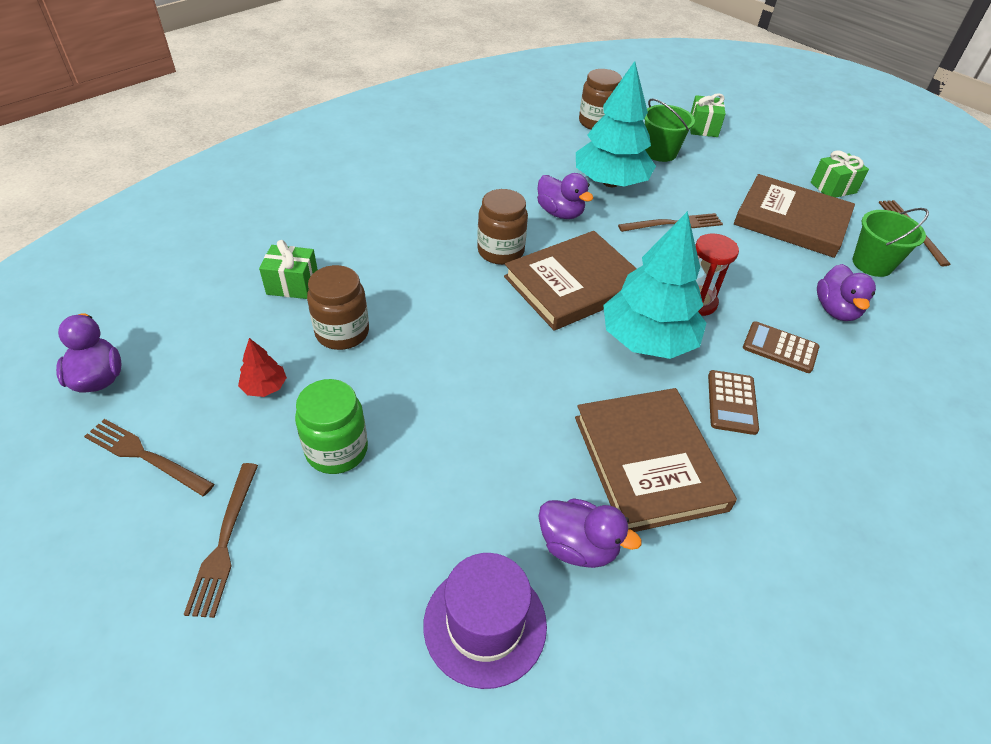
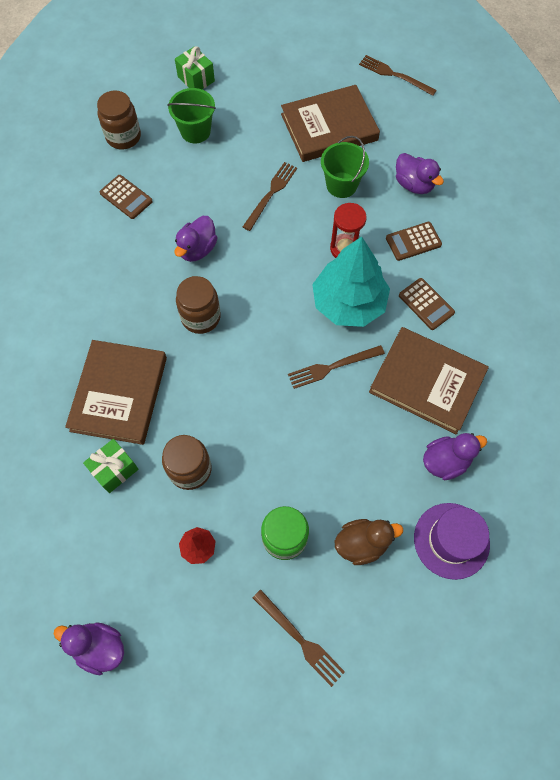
camera: 45 degrees left, 20 degrees up
(145, 456) = (197, 650): brown fork -> brown fork (332, 367)
(393, 527) = (362, 543): none -> brown duck
(549, 152) = (126, 197): none -> brown calculator
(560, 213) = (197, 249): purple duck -> purple duck turned 120 degrees clockwise
(574, 284) = (270, 301): brown book -> brown book (119, 394)
(610, 182) = (196, 191): turquoise tree -> none
(833, 188) = (324, 73): green gift -> none
(872, 264) = (400, 126): green bucket -> green bucket (341, 185)

